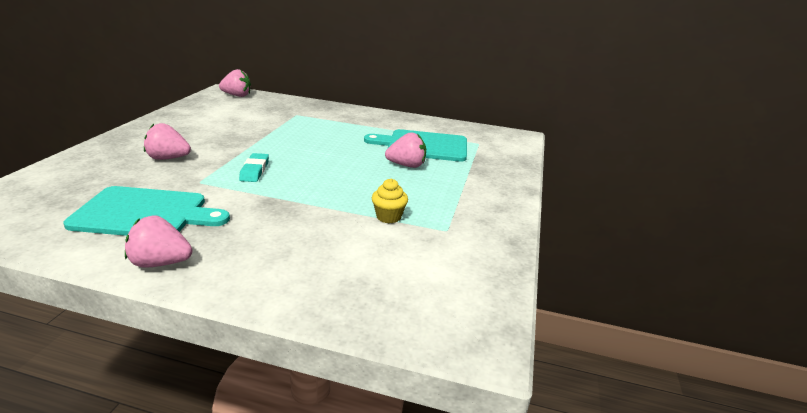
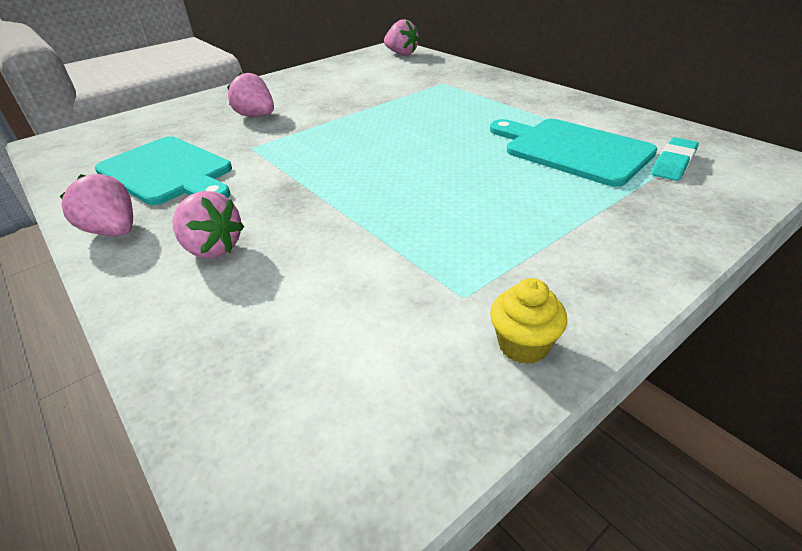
camera: 40 degrees right, 10 degrees up
(254, 171) = (317, 145): turquoise eraser -> turquoise eraser (673, 164)
(388, 217) = (402, 247): yellow cupcake -> yellow cupcake (523, 345)
(406, 165) = (513, 175): pink strawberry -> pink strawberry (212, 248)

